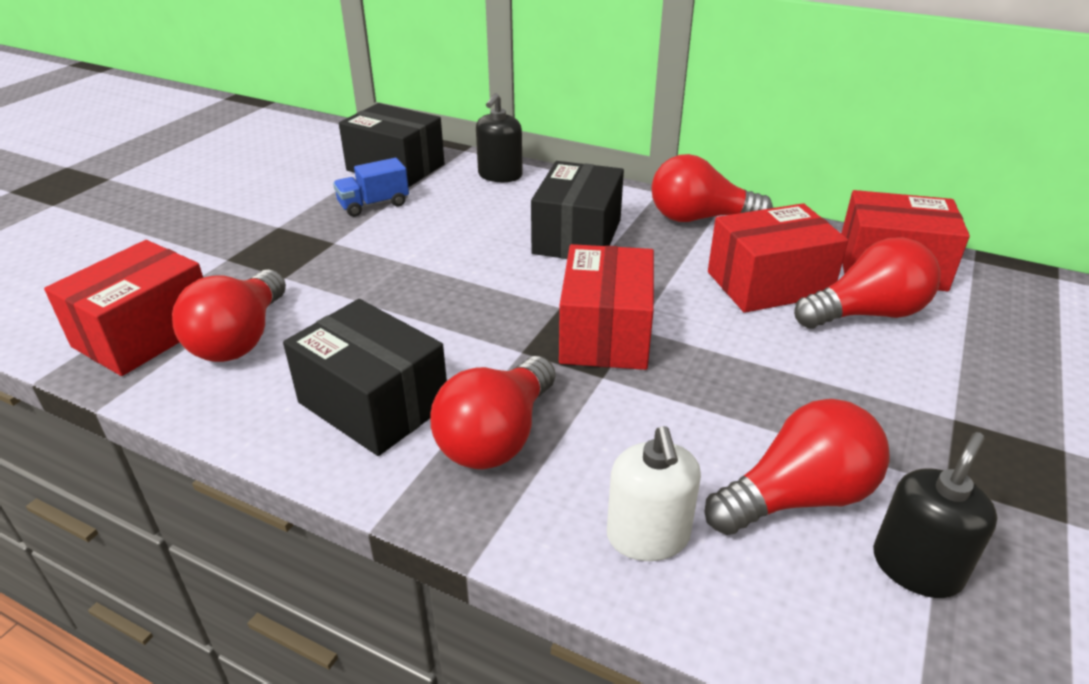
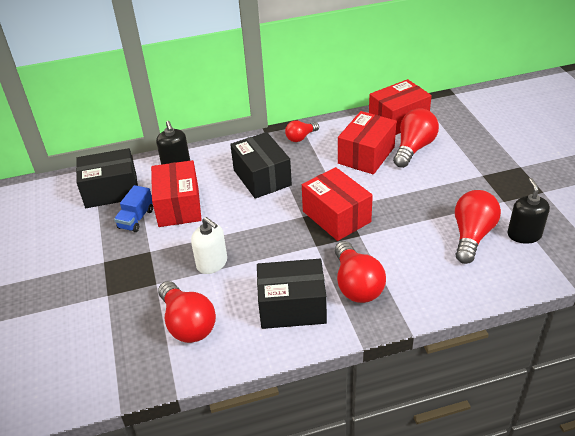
camera: 40 degrees left, 5 degrees up
(145, 333) = (135, 355): red box -> red box (178, 206)
(648, 536) = (448, 281): white soap dispenser -> white soap dispenser (212, 263)
(699, 218) = (300, 137): red light bulb -> red light bulb, size x0.59

